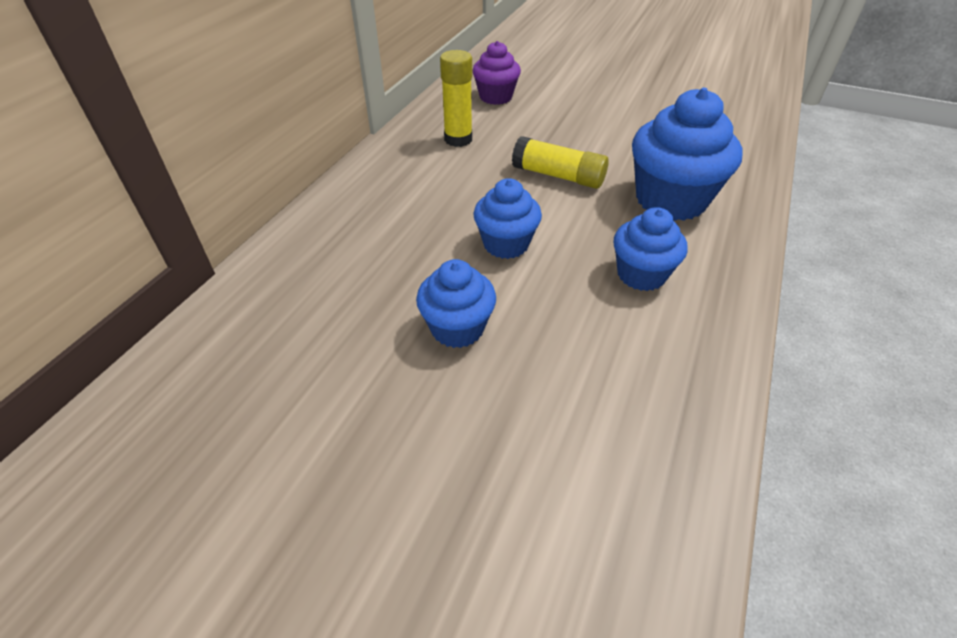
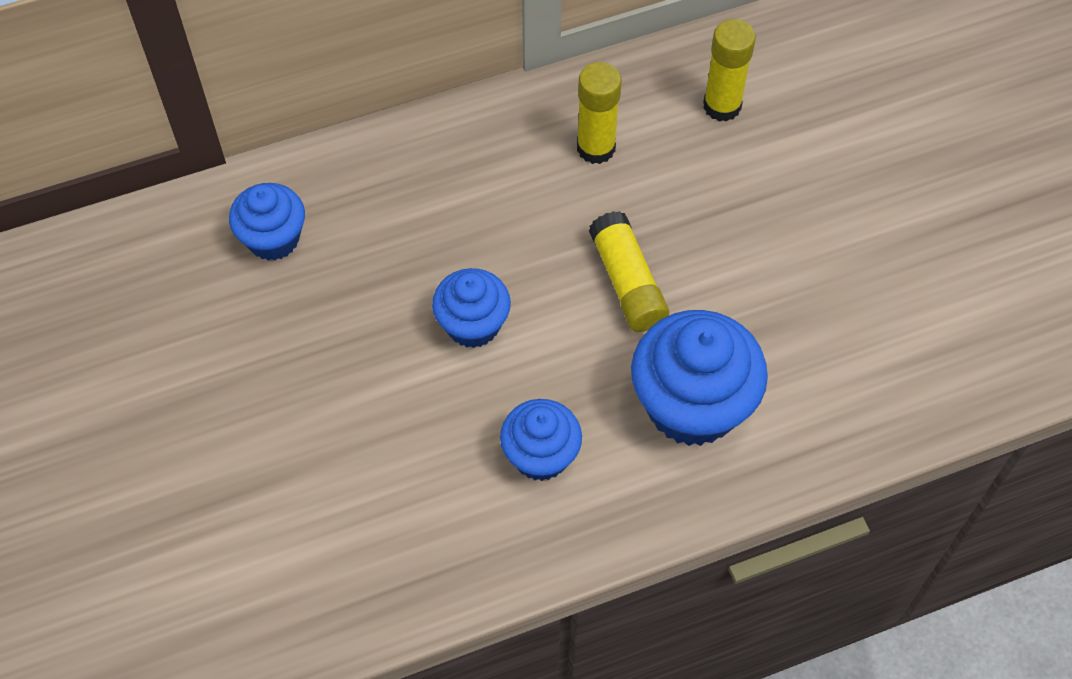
camera: 45 degrees right, 15 degrees up
(457, 328) = (337, 375): blue cupcake -> blue cupcake (273, 239)
(495, 97) = (722, 106): purple cupcake -> yellow glue stick

